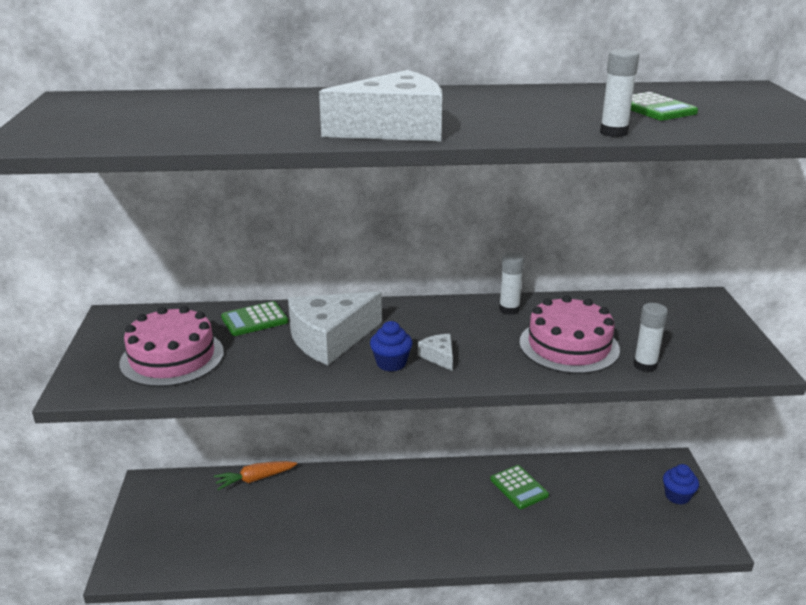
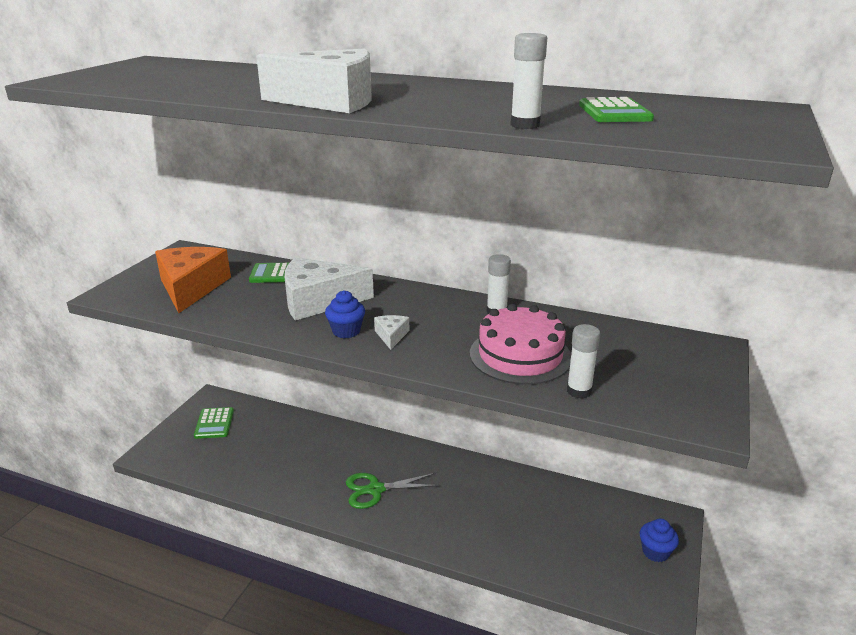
camera: 25 degrees right, 0 degrees up
(172, 357) = (191, 288): pink cake -> orange cheese
(255, 479) = (288, 417): orange carrot -> none
(403, 523) = (375, 490): none -> green scissors
(519, 487) = (500, 493): green calculator -> green calculator (214, 423)

